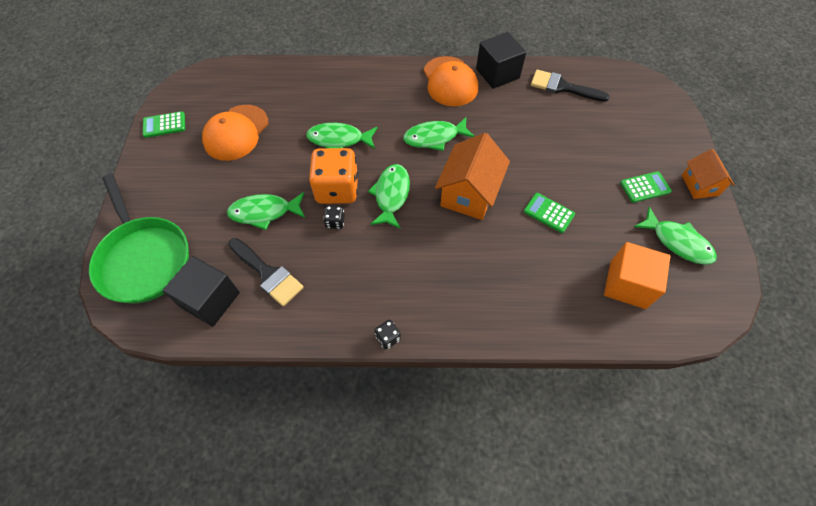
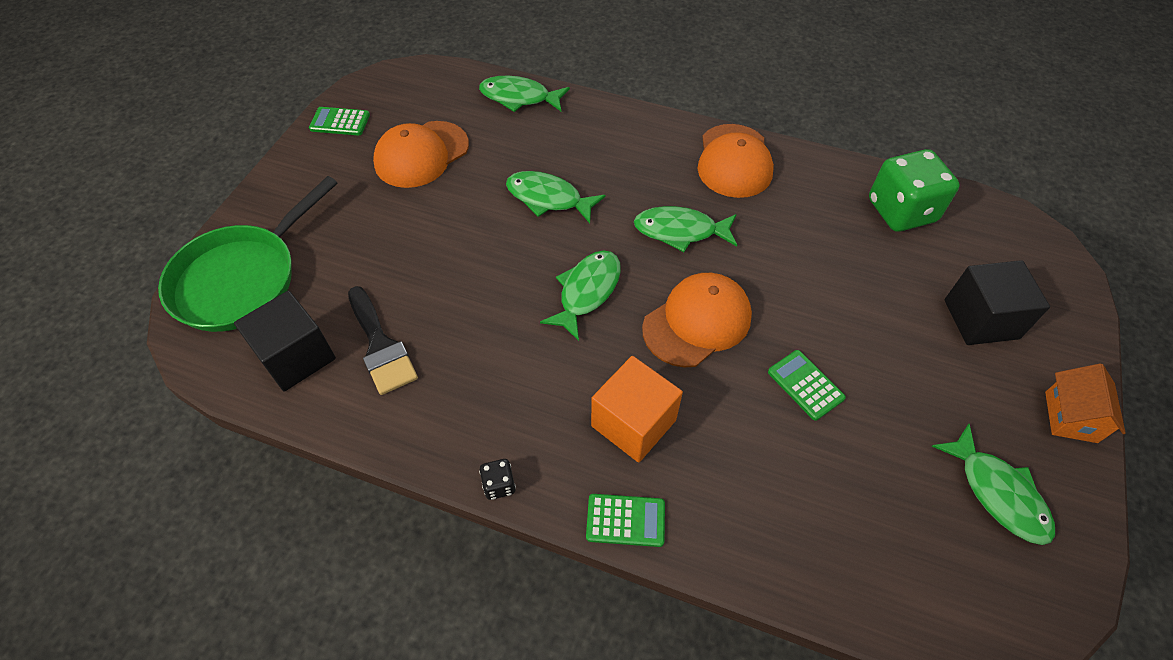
camera: 20 degrees right, 5 degrees down
(144, 258) = (242, 278): green pan -> green pan turned 45 degrees clockwise
(264, 212) = (411, 265): green fish -> green fish (519, 97)
(335, 222) = (496, 305): black dice -> none
(337, 189) = (517, 263): orange dice -> none
(469, 193) = (697, 322): orange house -> orange cap
(497, 73) = (808, 167): black cube -> black cube (981, 319)
(563, 87) = (901, 211): black brush -> green dice
(627, 284) = (888, 531): orange cube -> orange cube (633, 423)
(645, 187) = (975, 393): green calculator -> green calculator (625, 520)

